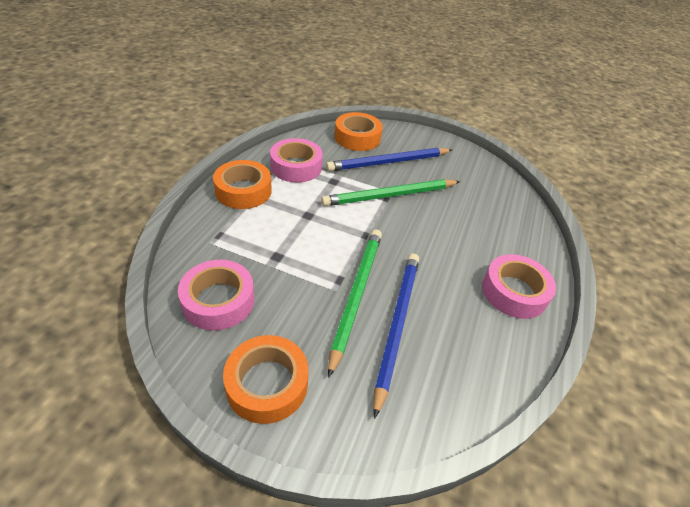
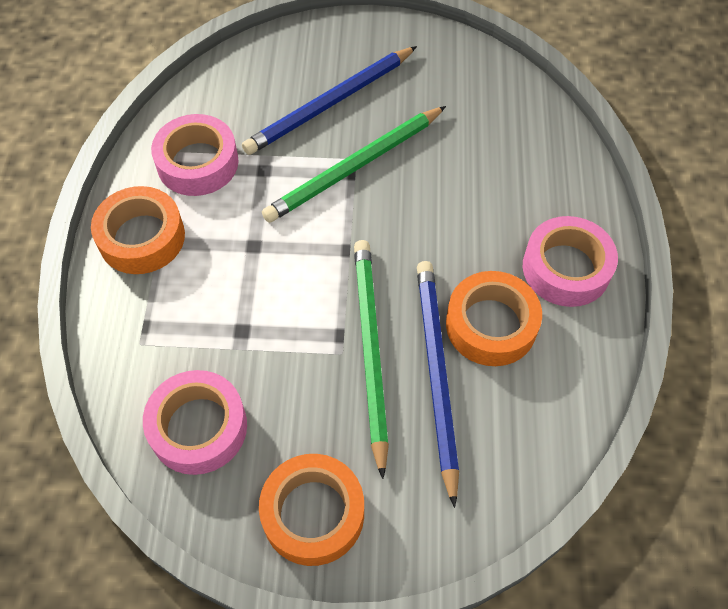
camera: 15 degrees left, 15 degrees up
(357, 138) = (265, 70): orange tape -> orange tape (491, 325)

